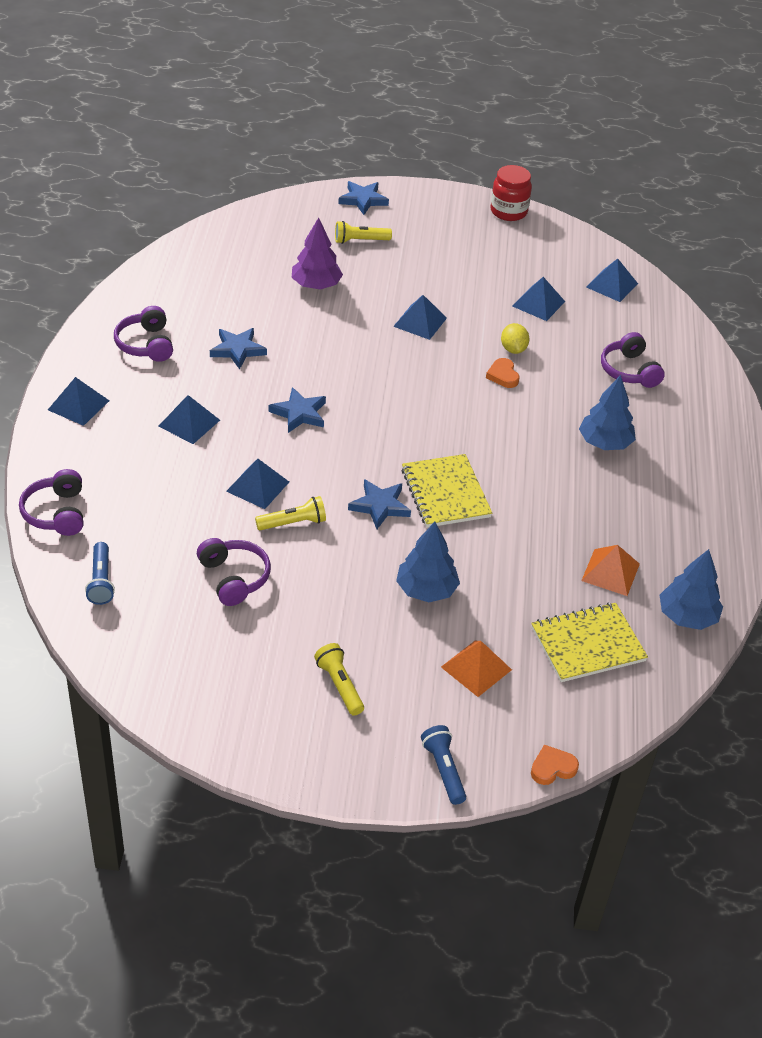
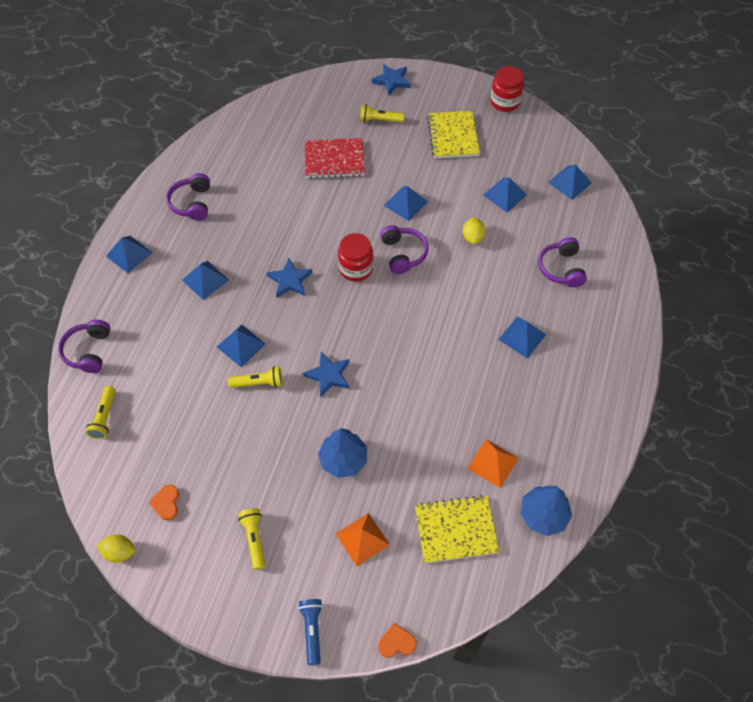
camera: 15 degrees right, 15 degrees up
(101, 581) = (105, 417): blue flashlight -> yellow flashlight
(167, 721) = (119, 552): none -> yellow lemon
(234, 578) = (201, 428): purple headphones -> purple headphones (403, 254)
(237, 350) = (259, 215): blue star -> none
(316, 285) = (334, 160): purple tree -> red notebook
(379, 394) = (356, 269): none -> red jar
(445, 493) = (382, 370): yellow notebook -> yellow notebook (453, 136)
(503, 375) = (457, 262): orange heart -> orange heart (166, 503)
(605, 443) = (522, 337): blue tree -> blue pyramid

